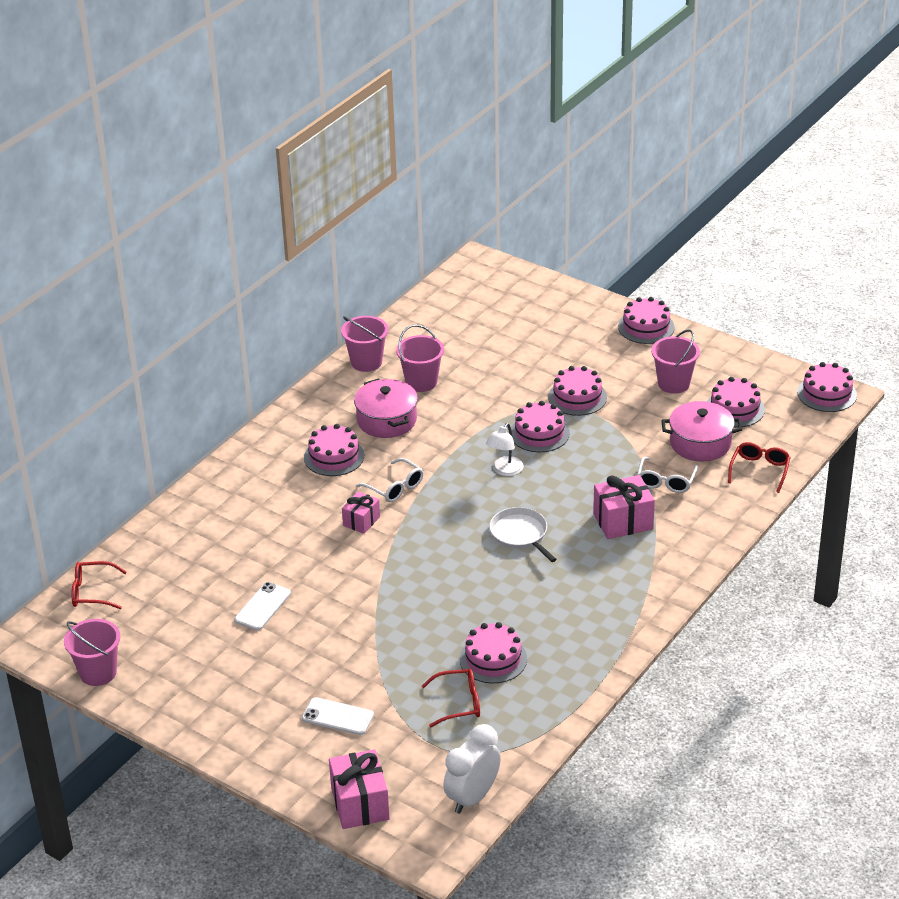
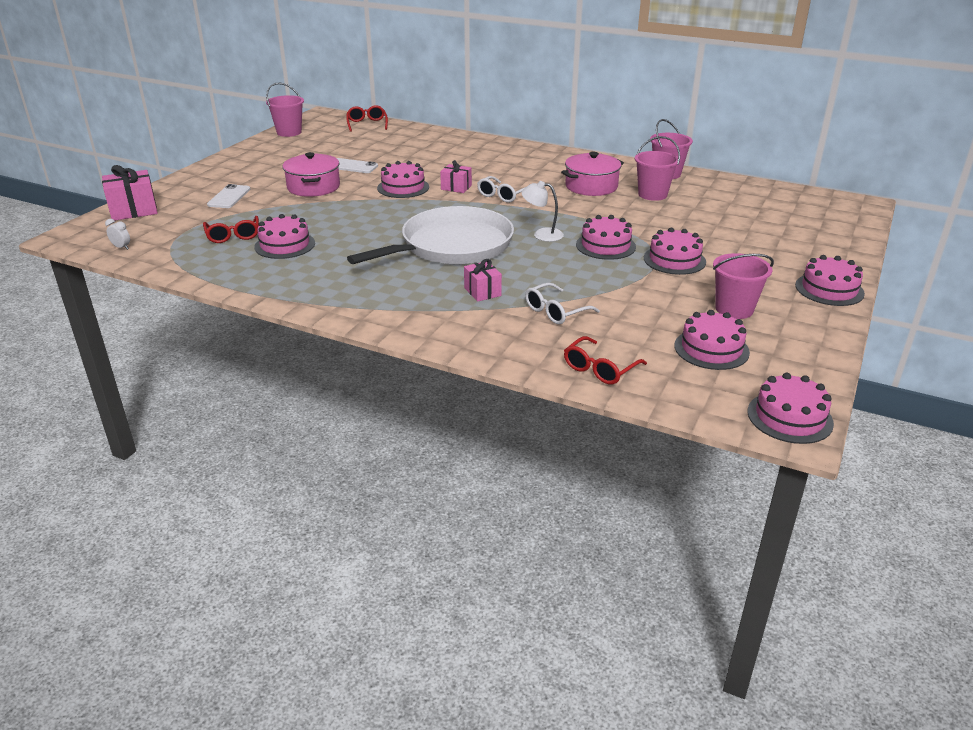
camera: 80 degrees right, 5 degrees down
(334, 456) = (534, 173): pink cake -> pink cake (403, 187)
(472, 797) = (121, 247): white clock -> white clock, size x0.43
(520, 534) = (452, 246): white pan -> white pan, size x2.04
(623, 521) = (482, 292): pink gift -> pink gift, size x0.61
(666, 481) = (555, 311): white glasses -> white glasses turned 45 degrees counterclockwise
(700, 443) = (633, 329): pink pot -> pink pot (313, 187)
(760, 470) = (599, 369): red glasses -> red glasses turned 120 degrees clockwise

